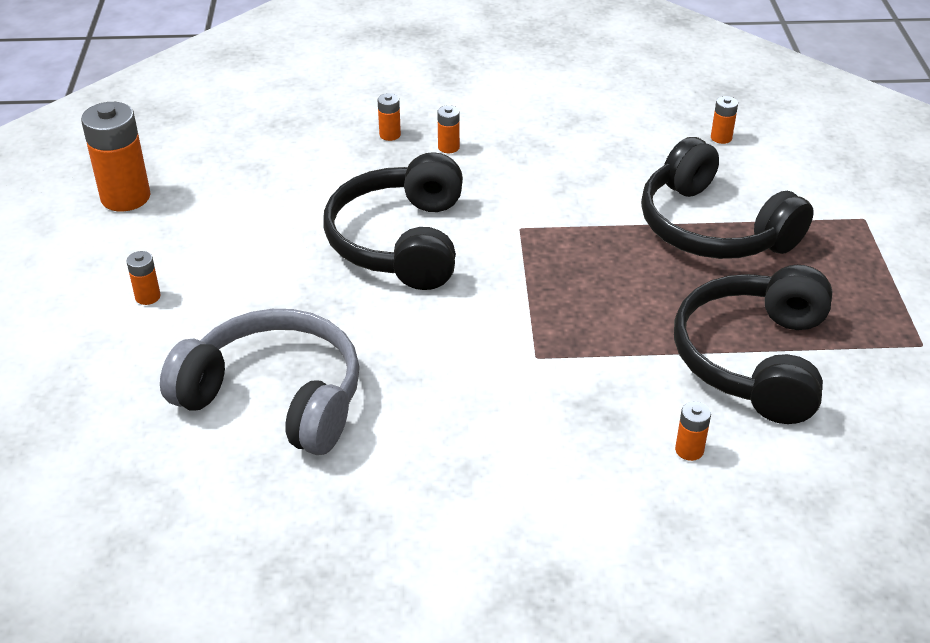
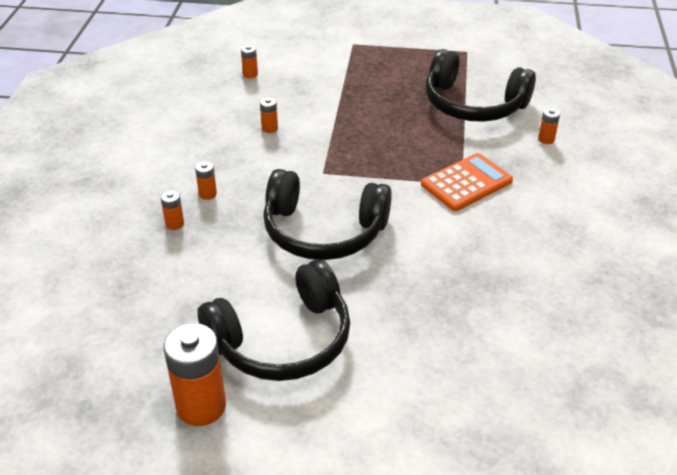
camera: 80 degrees left, 0 degrees up
(148, 297) = (360, 387): orange battery -> orange battery (269, 128)
(275, 398) = (493, 310): grey headphones -> none
(538, 361) = (466, 183): none -> orange calculator
(713, 228) = (347, 95): black headphones -> black headphones (282, 340)

